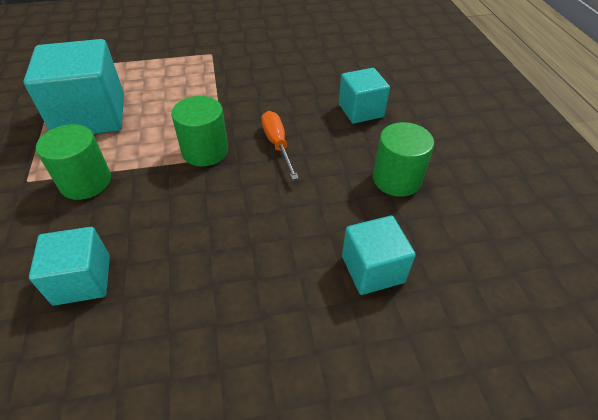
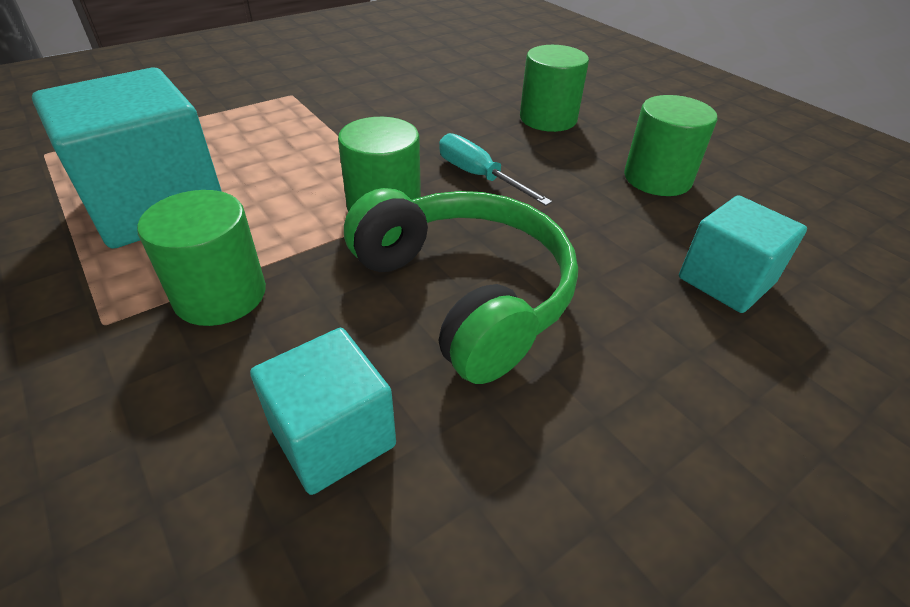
camera: 25 degrees left, 5 degrees down
(207, 222) = (466, 292): none -> green headphones
(277, 144) = (478, 176): orange screwdriver -> turquoise screwdriver
(361, 110) = (548, 119): turquoise cube -> green cylinder

